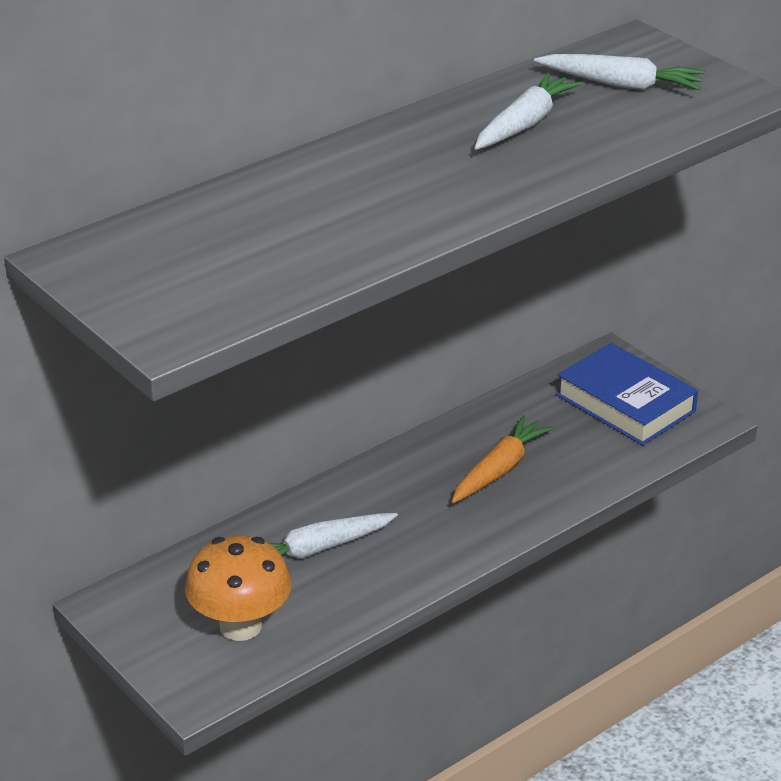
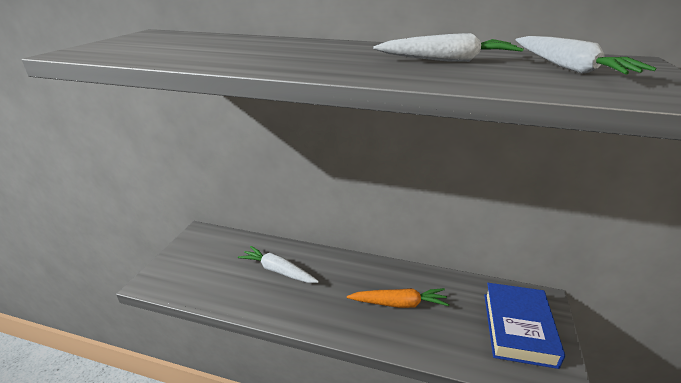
camera: 55 degrees right, 5 degrees down
(240, 626) = (206, 273): orange mushroom -> none

